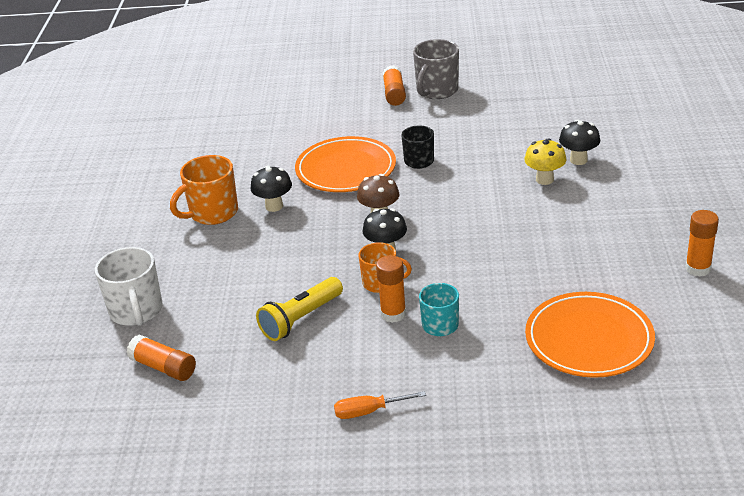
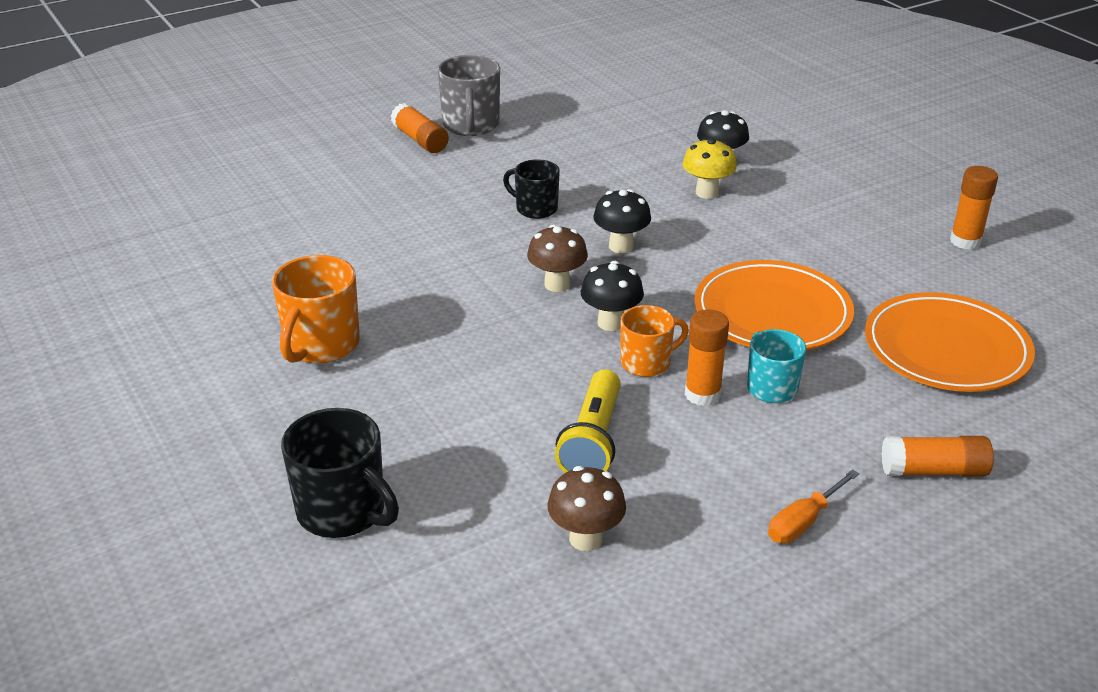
camera: 35 degrees left, 0 degrees up
(136, 311) = (343, 511): white mug -> black mug
(163, 367) = (468, 573): orange glue stick -> orange glue stick (933, 471)
(239, 373) = (585, 538): none -> brown mushroom
(274, 206) = (402, 312): black mushroom -> black mushroom (621, 246)
(346, 169) = (452, 242): orange plate -> orange plate (772, 313)

